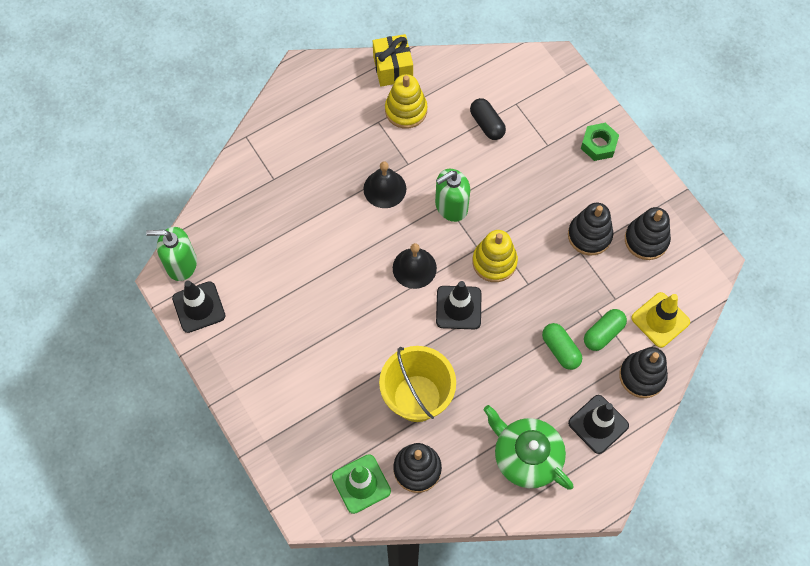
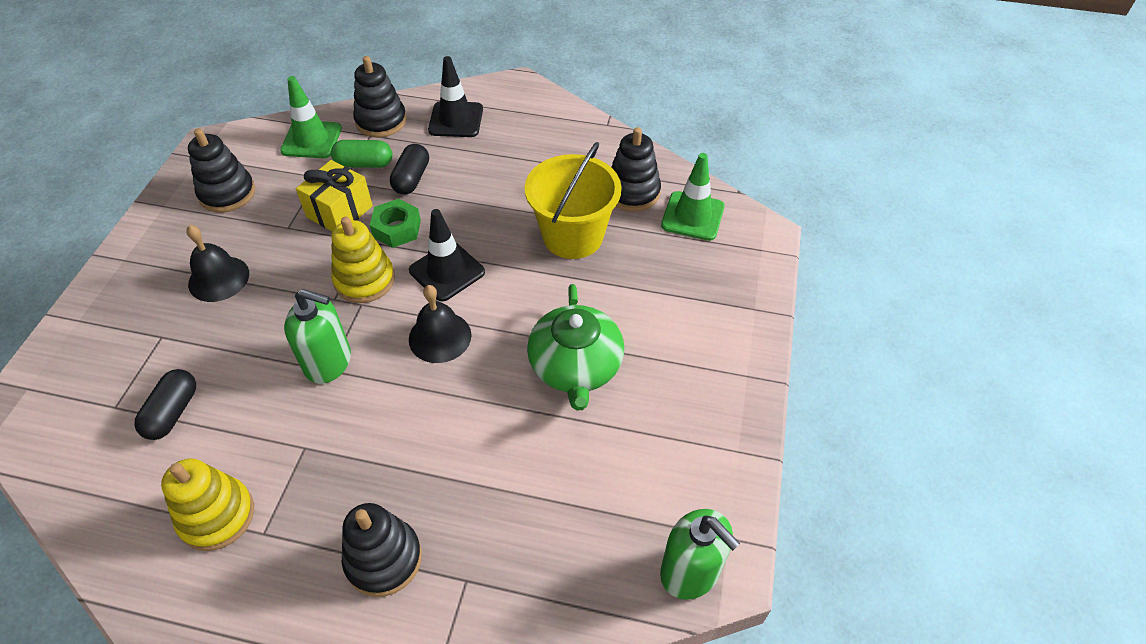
camera: 135 degrees left, 15 degrees down
(199, 307) = (712, 496): black traffic cone -> none
(384, 188) = (363, 442): black bell -> black bell (218, 278)
(393, 68) = (149, 592): yellow gift -> yellow gift (339, 211)
(526, 456) = (535, 140): green teapot -> green teapot (575, 366)
(560, 350) = (412, 179): green capsule -> black capsule
(589, 235) = (260, 233): black stacking toy -> black stacking toy (383, 559)
(598, 144) = (125, 295): green nut -> green nut (397, 229)
(660, 320) = (311, 140): yellow traffic cone -> green traffic cone

